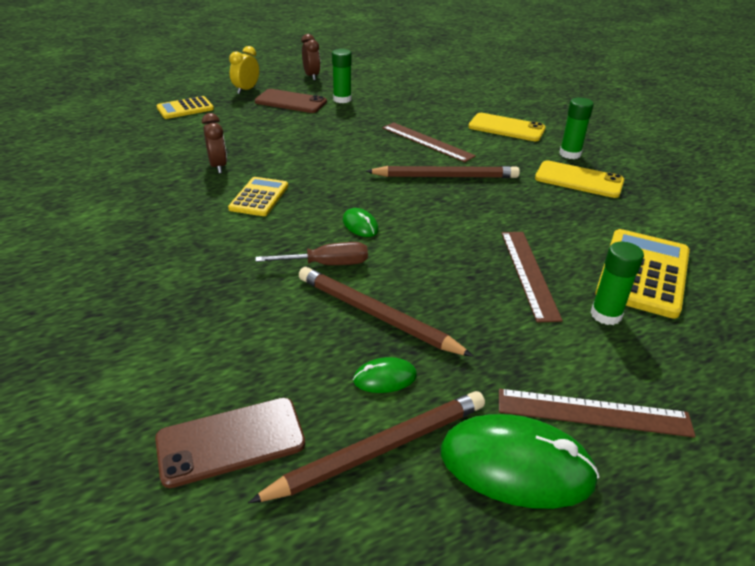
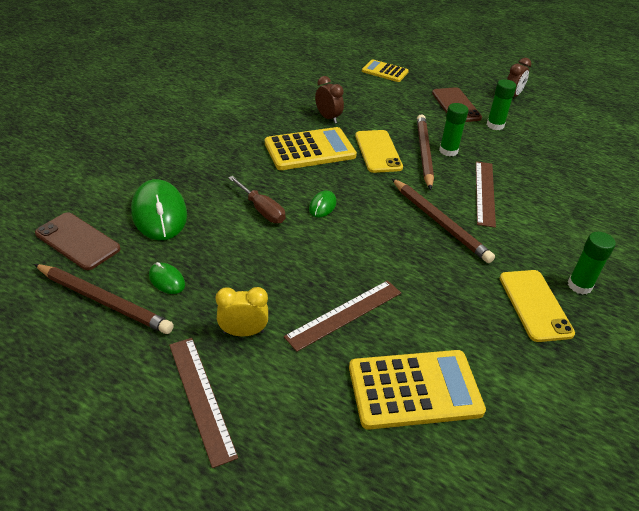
camera: 55 degrees right, 5 degrees up
(218, 166) = (328, 118): brown clock -> brown clock turned 75 degrees counterclockwise
(246, 90) = (446, 80): yellow clock -> yellow clock (243, 332)
(259, 197) = (310, 150): yellow calculator -> yellow calculator, size x1.63
(376, 315) = (226, 253): brown pencil -> brown pencil (424, 153)
(506, 128) = (575, 229): yellow phone -> yellow phone (378, 151)
(516, 466) = (124, 369): green mouse -> green mouse (159, 213)
(606, 315) = (328, 377): green glue stick -> green glue stick (448, 151)

